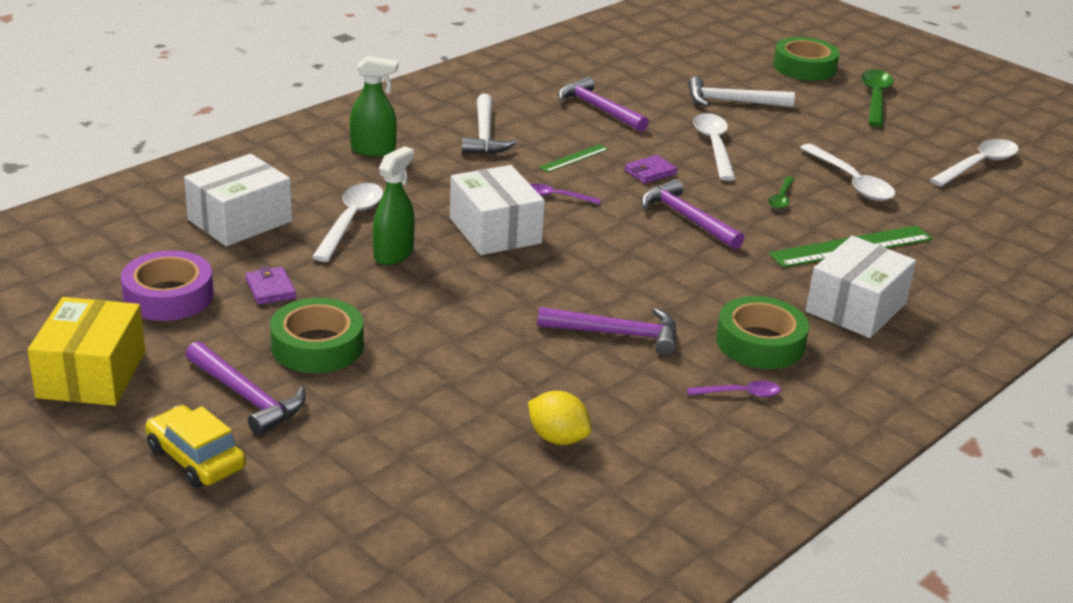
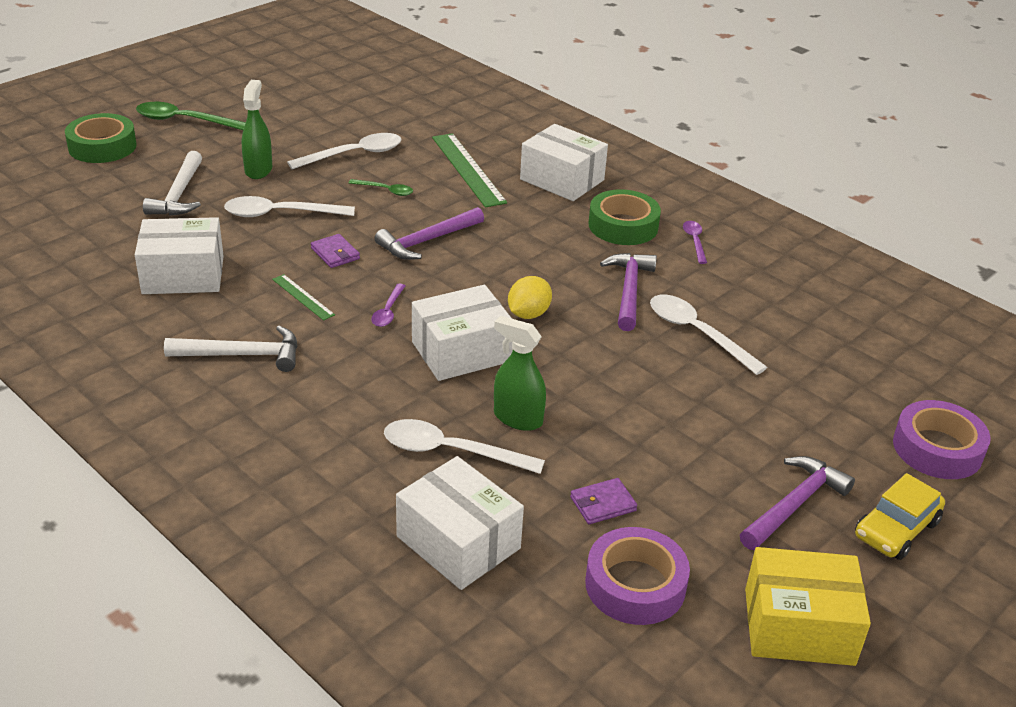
camera: 90 degrees left, 5 degrees up
(317, 346) = (697, 463): green tape -> none
(319, 520) = (937, 448): none -> purple tape
(373, 150) = (276, 440): green spray bottle -> green spray bottle (258, 170)
(557, 438) = (783, 327): yellow lemon -> yellow lemon (528, 314)
(599, 109) = (183, 275): purple hammer -> white box
(979, 165) = (323, 96): white spoon -> white spoon (696, 333)

